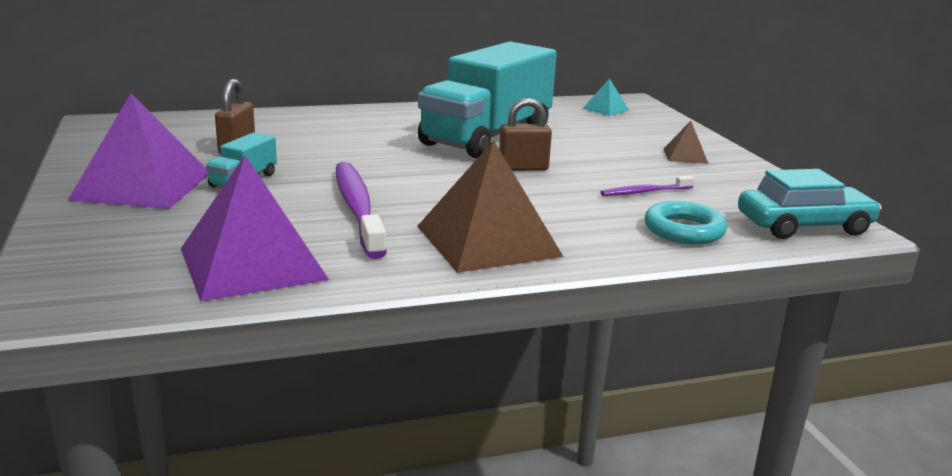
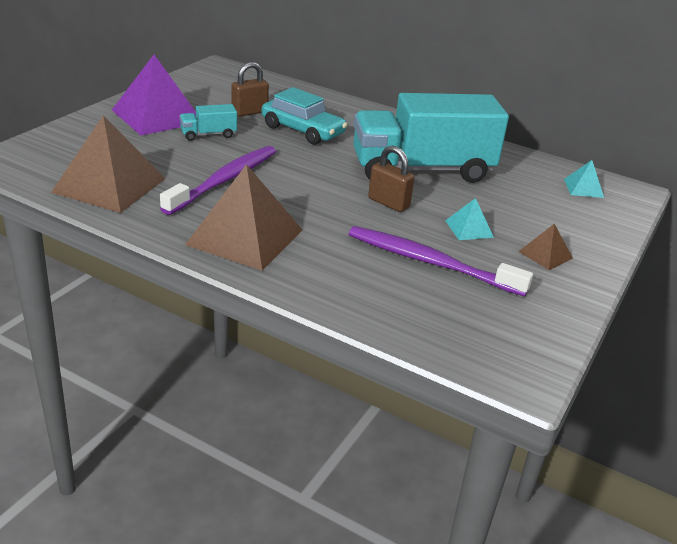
camera: 45 degrees right, 10 degrees up
(252, 263) = (109, 185): purple pyramid -> brown pyramid
(610, 161) = (469, 229): none -> turquoise pyramid
(645, 192) = (431, 263): purple toothbrush -> purple toothbrush, size x2.02
(684, 230) = (384, 301): turquoise ring -> none
(804, 226) = (488, 353): turquoise car -> turquoise car (302, 130)

